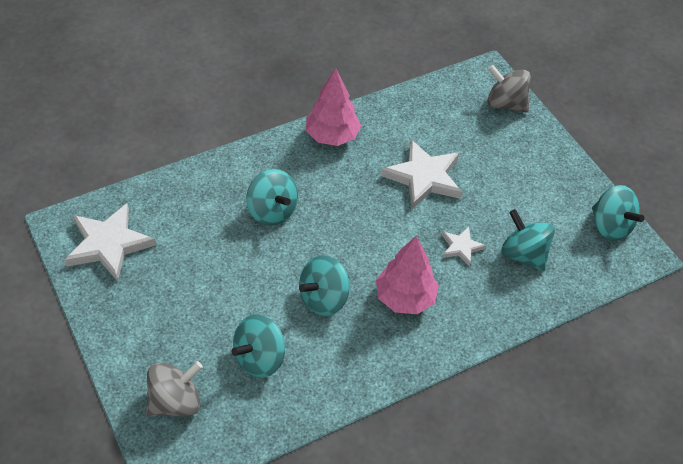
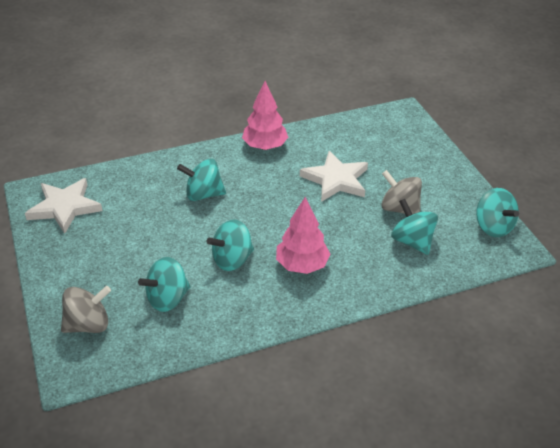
camera: 10 degrees right, 10 degrees down
(272, 211) = (203, 194): turquoise spinning top -> turquoise spinning top turned 120 degrees clockwise
(461, 247) = (358, 232): white star -> none
(505, 104) = (415, 133): grey spinning top -> grey spinning top (399, 208)

